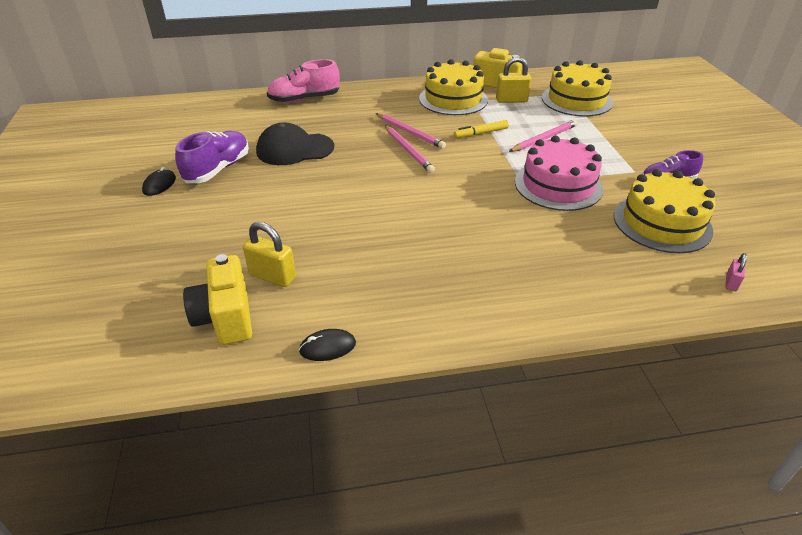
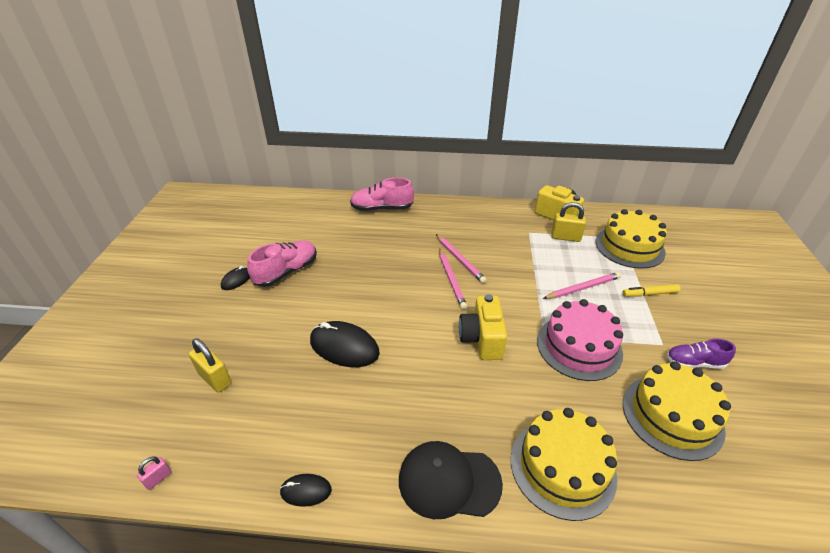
camera: 15 degrees right, 0 degrees up
(218, 169) = (286, 272): purple shoe -> pink shoe
(226, 318) = (235, 435): yellow camera -> yellow camera (482, 339)
(272, 276) = (288, 398): yellow padlock -> yellow padlock (215, 378)
(295, 149) = (355, 261): black cap -> black cap (449, 481)
(315, 223) = (344, 347): none -> black mouse
(453, 99) = (511, 228): yellow cake -> yellow cake (562, 467)
(481, 133) = (524, 271): yellow marker -> yellow marker (650, 294)
(731, 283) = (725, 513): pink padlock -> pink padlock (158, 478)

